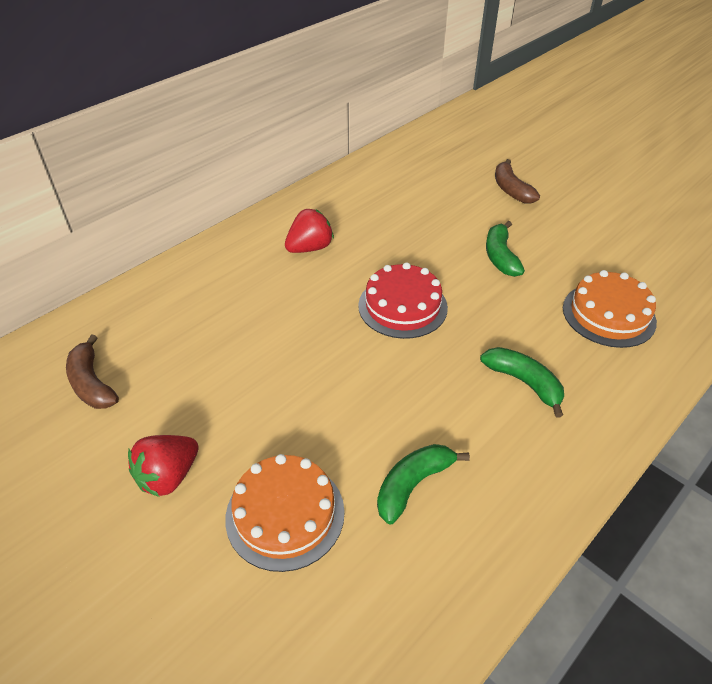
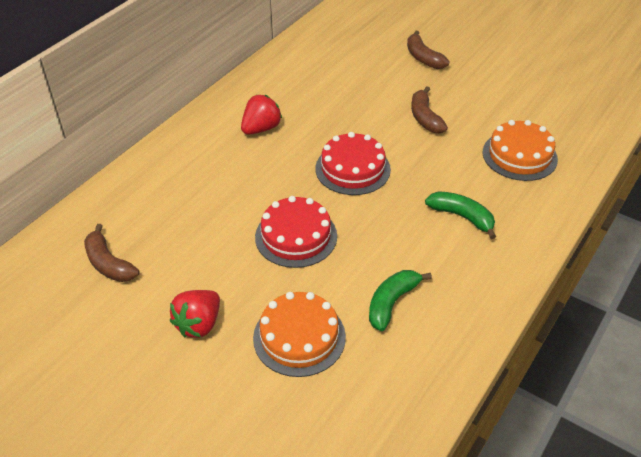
camera: 10 degrees left, 0 degrees up
(315, 380) = (296, 236): none -> red cake
(500, 256) = (425, 118): green banana -> brown banana

